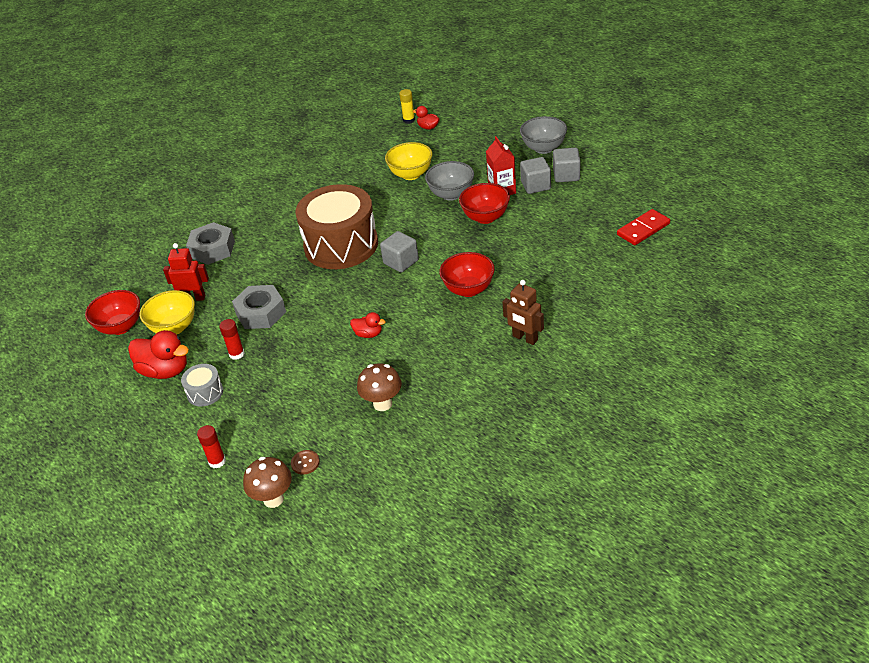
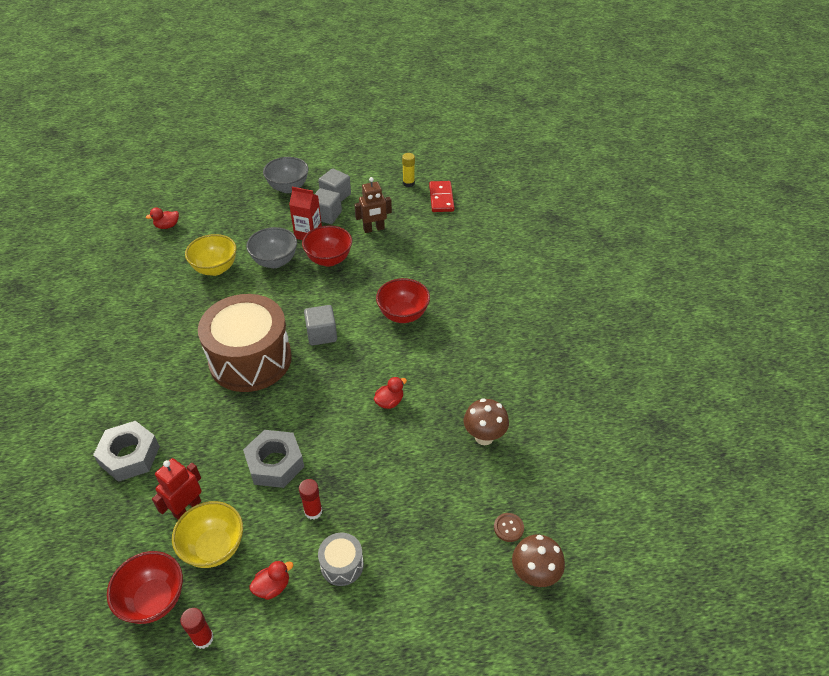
camera: 60 degrees left, 5 degrees up
(165, 370) = (272, 587): red duck -> red duck, size x0.53
(217, 461) = (448, 599): red glue stick -> red glue stick (203, 638)
(409, 120) = (139, 231): yellow glue stick -> yellow glue stick (408, 183)
(525, 338) = (491, 316): brown robot -> brown robot (374, 229)

